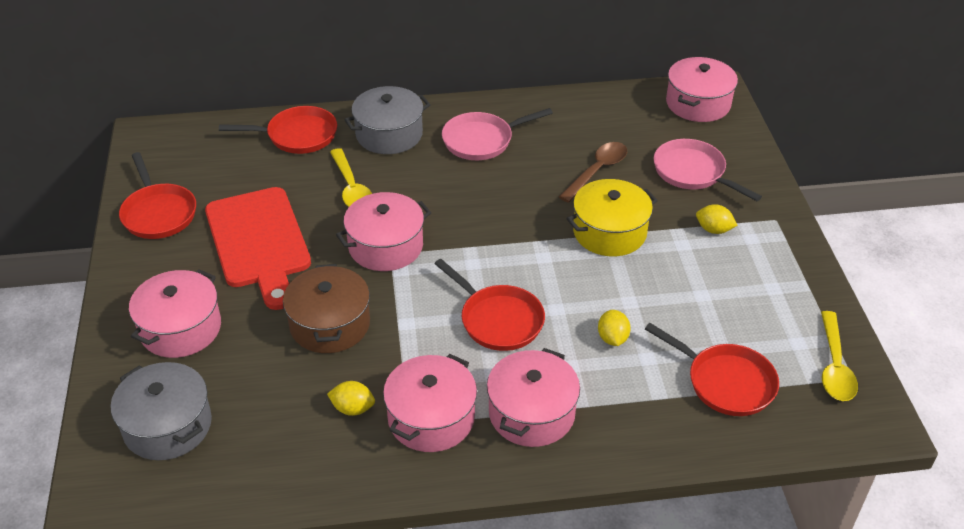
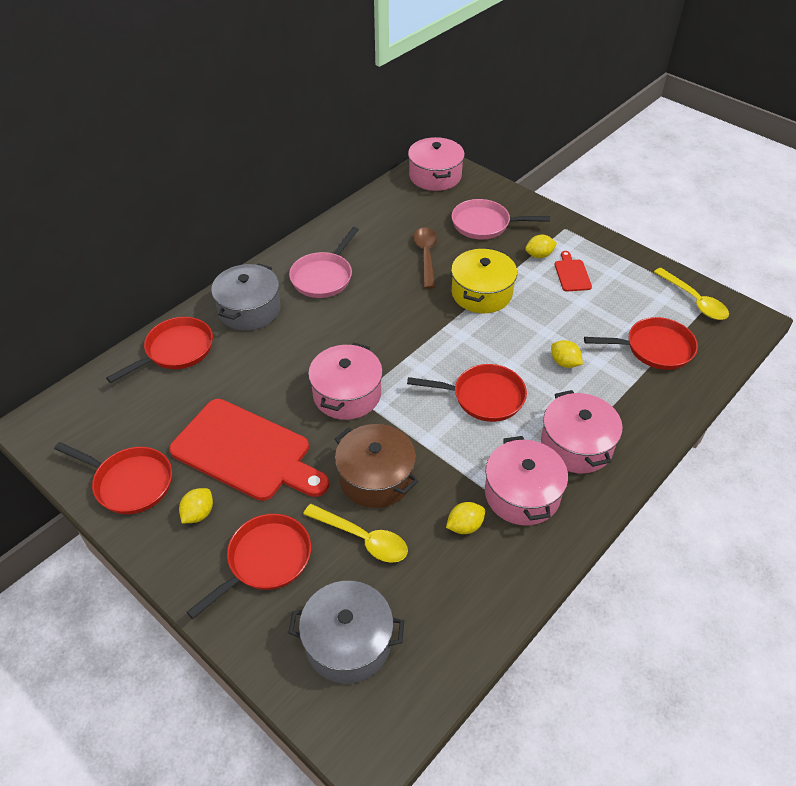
camera: 40 degrees left, 5 degrees up
(176, 265) = (198, 513): none -> yellow lemon
(181, 328) = (265, 561): pink pot -> red pan
(351, 188) = (269, 366): yellow spoon -> yellow spoon (362, 538)
(726, 265) = (572, 274): none -> red cutting board

